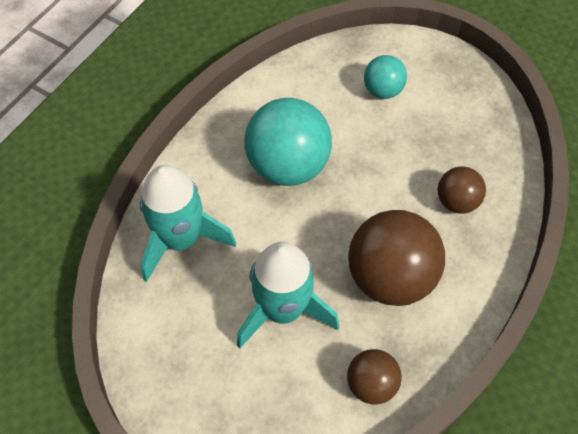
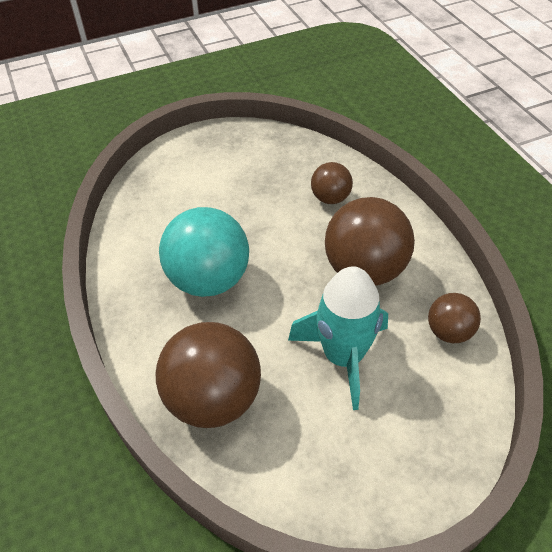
camera: 55 degrees left, 10 degrees down
(181, 239) = (213, 399): turquoise rocket -> brown ball
(382, 90) = (196, 185): turquoise ball -> none

